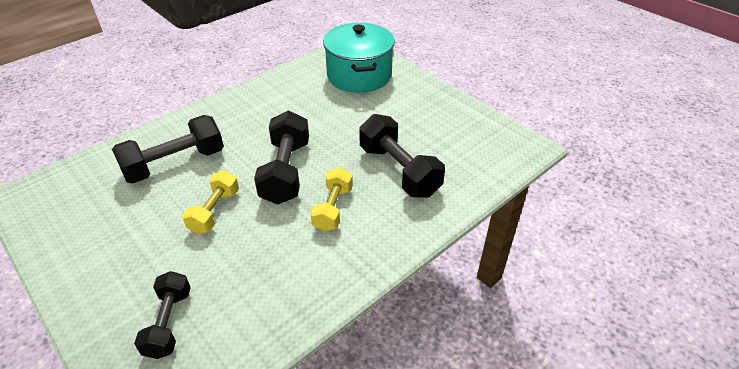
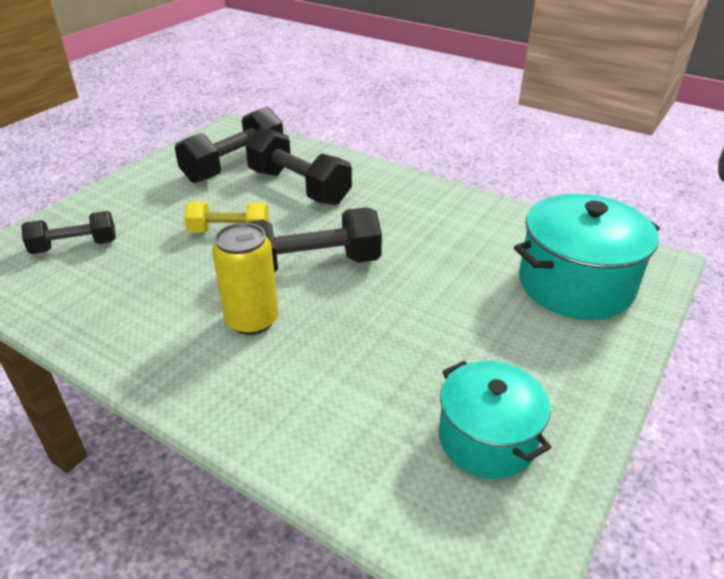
camera: 75 degrees right, 5 degrees down
(333, 208) = (252, 320): yellow dumbbell -> yellow can
(399, 170) = (351, 373): black dumbbell -> black dumbbell (234, 165)
(458, 133) = (487, 439): none -> turquoise pot

